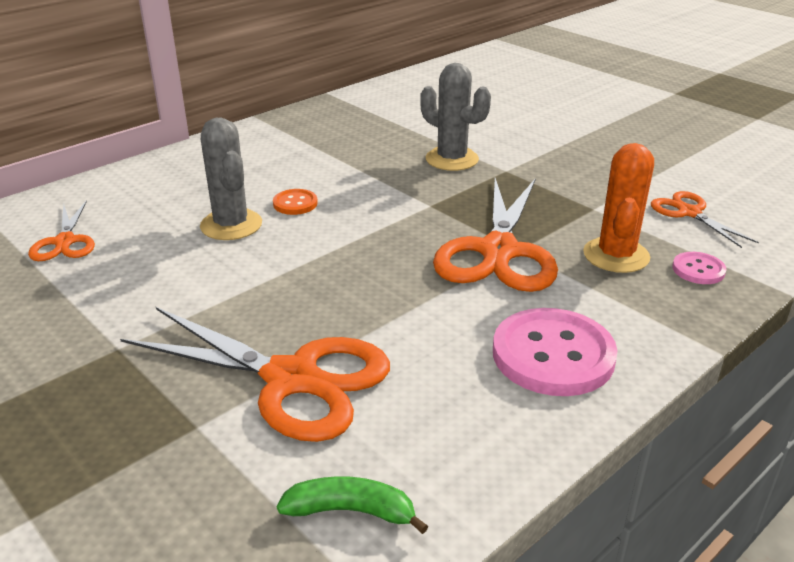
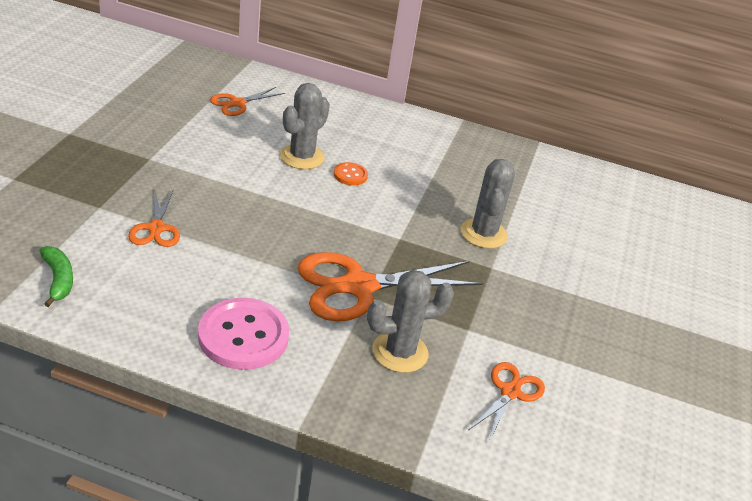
camera: 55 degrees right, 5 degrees up
(292, 379) = (156, 228): orange scissors -> orange scissors, size x0.52
(616, 255) = (400, 352): orange cactus -> grey cactus
(698, 270) = (413, 405): pink button -> none

